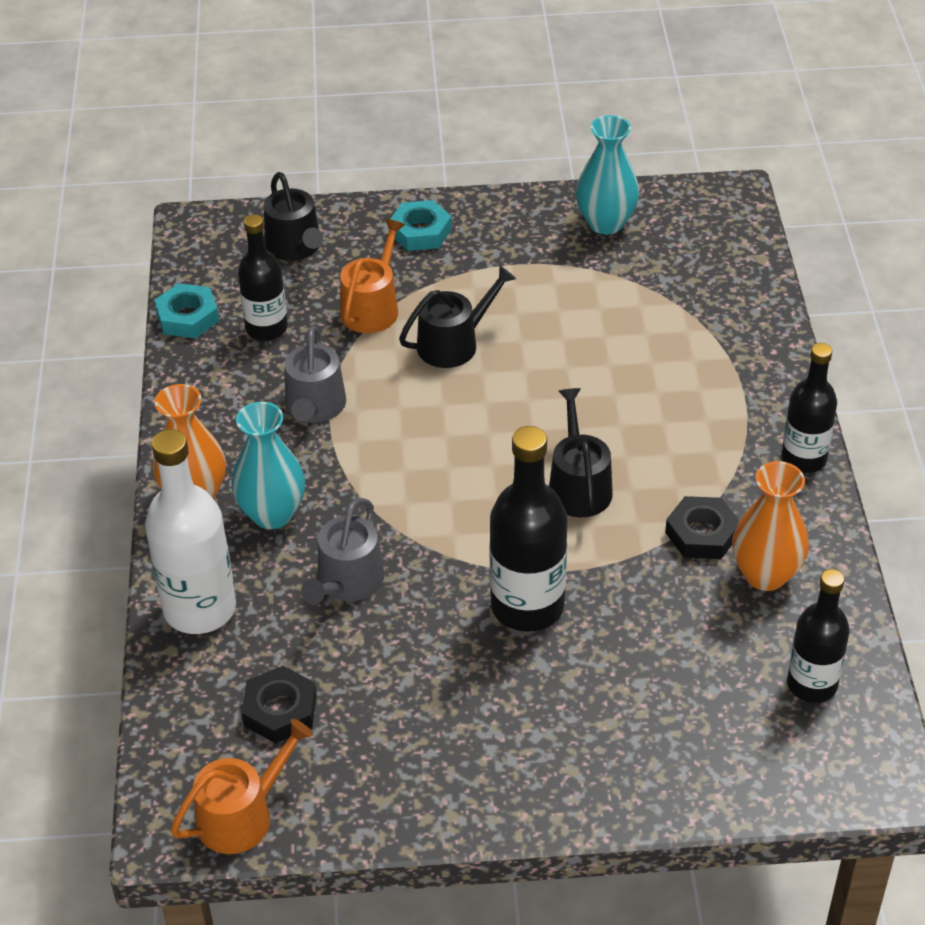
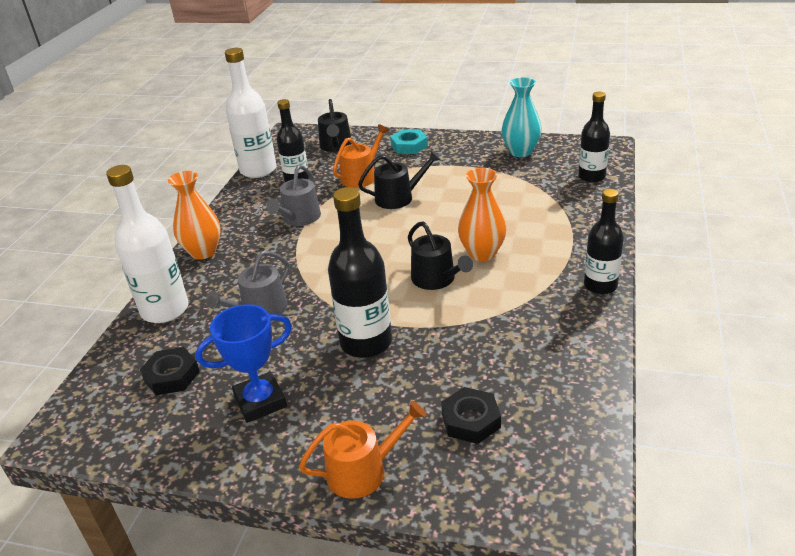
camera: 20 degrees right, 10 degrees down
(188, 317) = (258, 170): turquoise nut -> white bottle
(242, 815) = (104, 436): orange watering can -> orange watering can (363, 471)
(272, 514) = (240, 267): turquoise vase -> none
(429, 721) = (260, 401): none -> blue trophy
(578, 486) = (436, 279): black watering can -> black watering can turned 135 degrees clockwise
(702, 534) = (508, 319): black nut -> black nut (471, 420)
(765, 575) = (543, 351): orange vase -> orange vase (482, 253)
(812, 684) = (550, 431): black bottle -> black bottle (591, 176)

